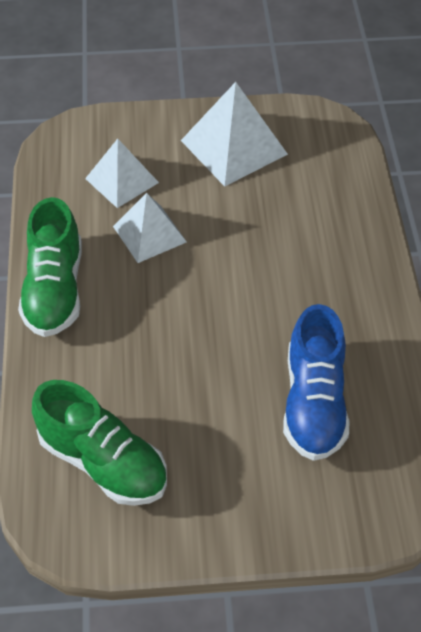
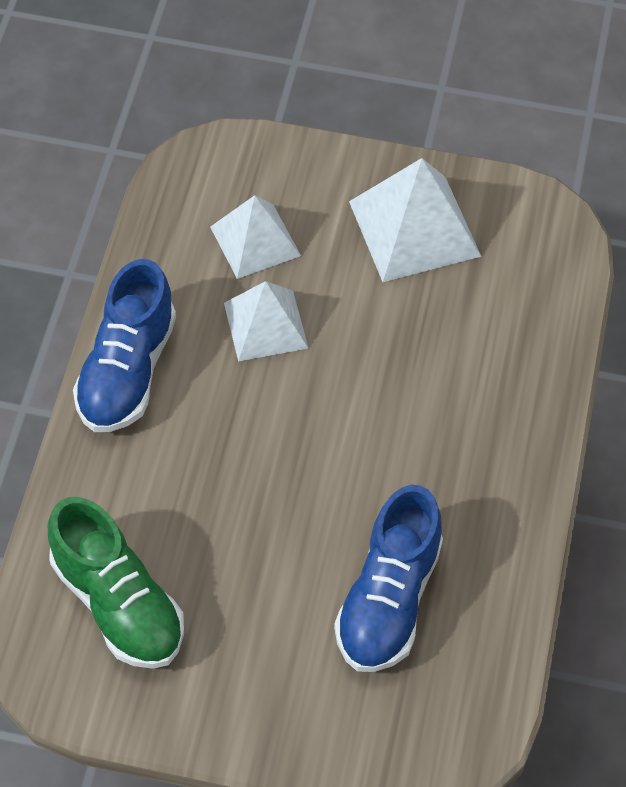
camera: 15 degrees right, 5 degrees up
(55, 290) = (127, 371): green shoe -> blue shoe

